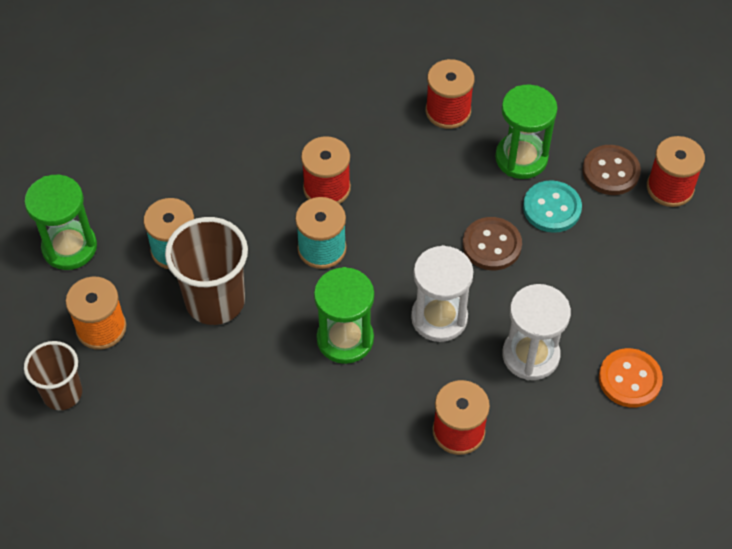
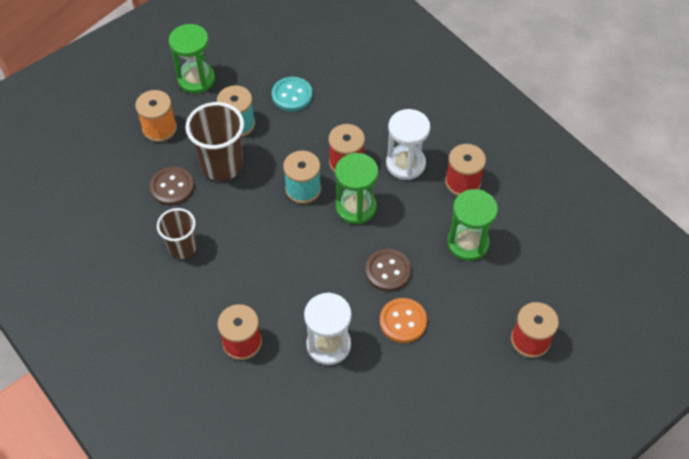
camera: 50 degrees right, 0 degrees up
(62, 393) = (106, 141): brown cup -> brown cup (182, 247)
(345, 339) = (253, 242): green hourglass -> green hourglass (356, 207)
(439, 318) = (310, 279): white hourglass -> white hourglass (405, 164)
(552, 208) = (447, 284): turquoise button -> turquoise button (292, 95)
(610, 171) = (508, 298): brown button -> brown button (172, 187)
(629, 379) = (361, 412): orange button -> orange button (403, 321)

